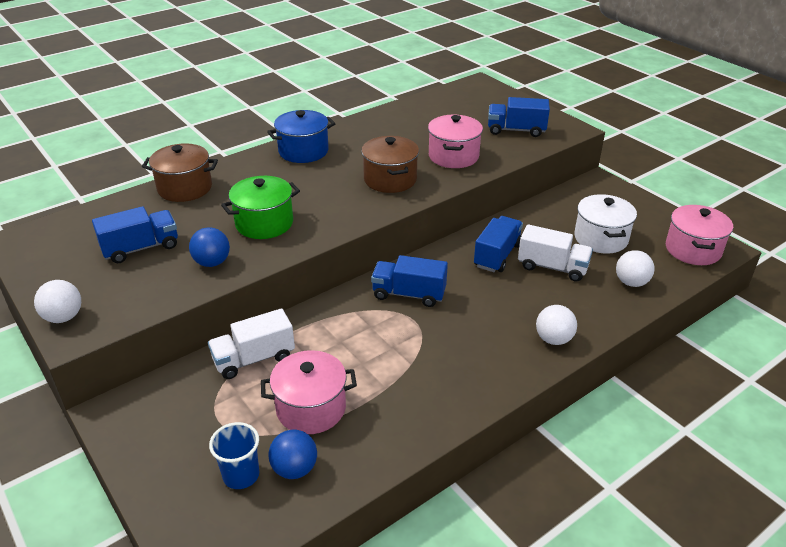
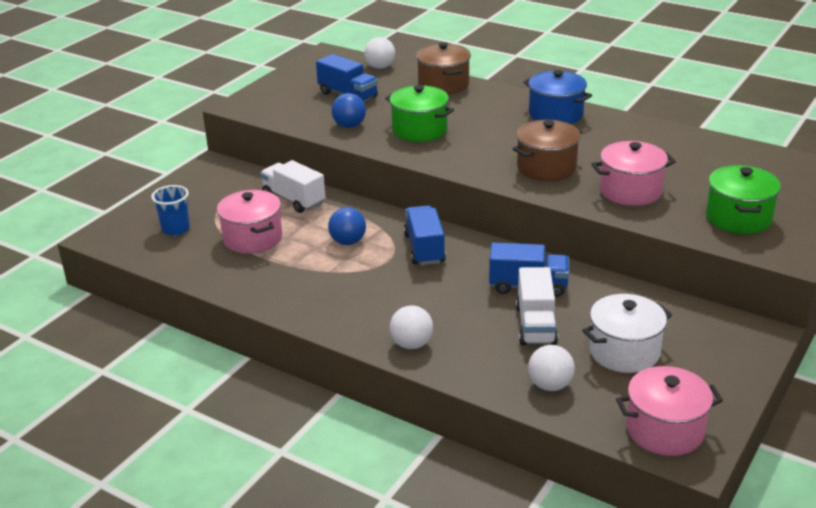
camera: 70 degrees right, 5 degrees down
(63, 317) = (253, 97): white ball -> white ball (380, 67)
(294, 469) = (189, 248): blue ball -> blue ball (348, 242)
(516, 130) = (738, 218): blue truck -> green pot

